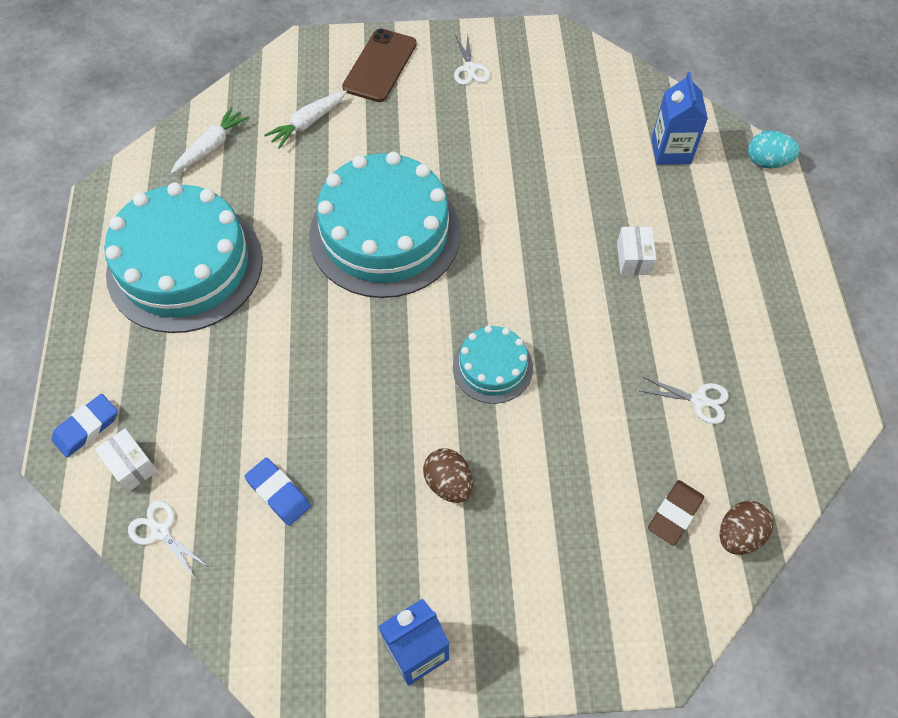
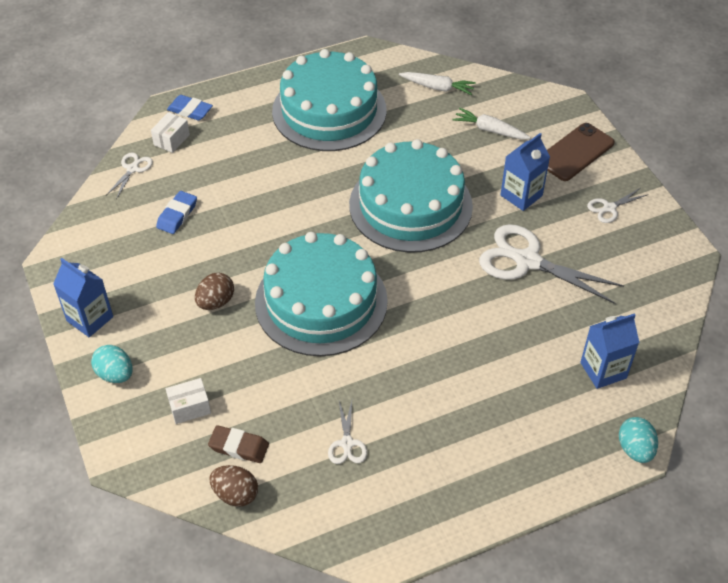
camera: 70 degrees right, 10 degrees down
(380, 66) = (575, 152): brown phone -> brown phone turned 45 degrees counterclockwise
(418, 131) = (521, 195): none -> blue carton
(492, 367) = (321, 301): turquoise cake -> turquoise cake, size x2.04
(512, 159) = (527, 261): none -> white scissors
(522, 637) = (115, 374): none -> turquoise egg
(633, 258) = (467, 368): white box -> white box (190, 407)

